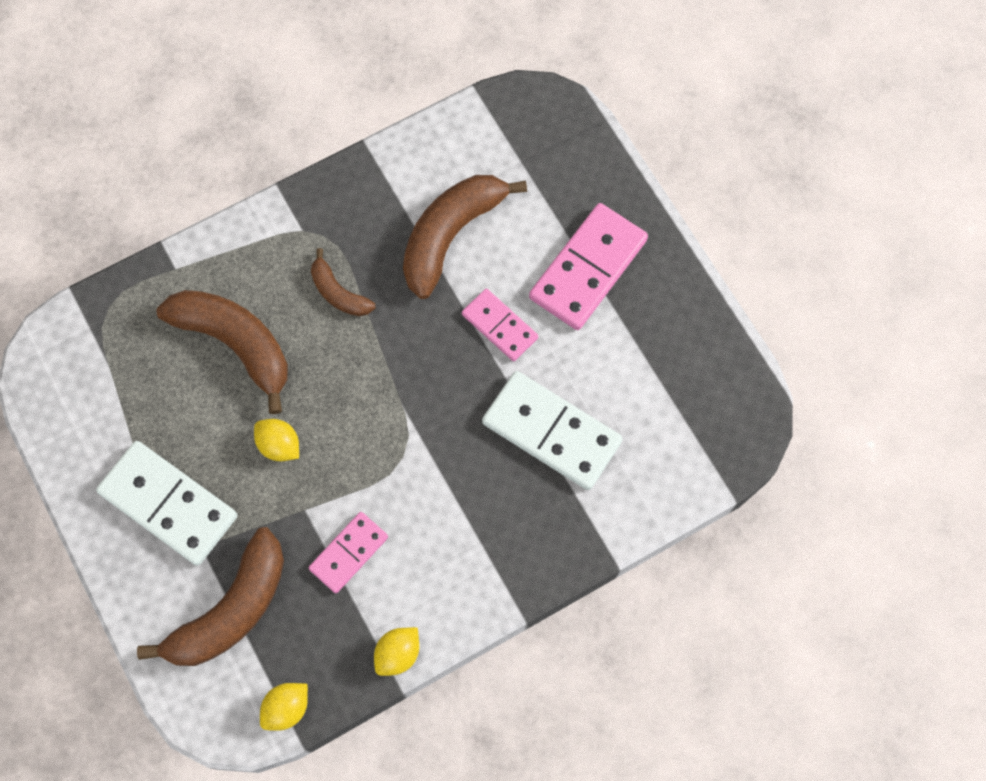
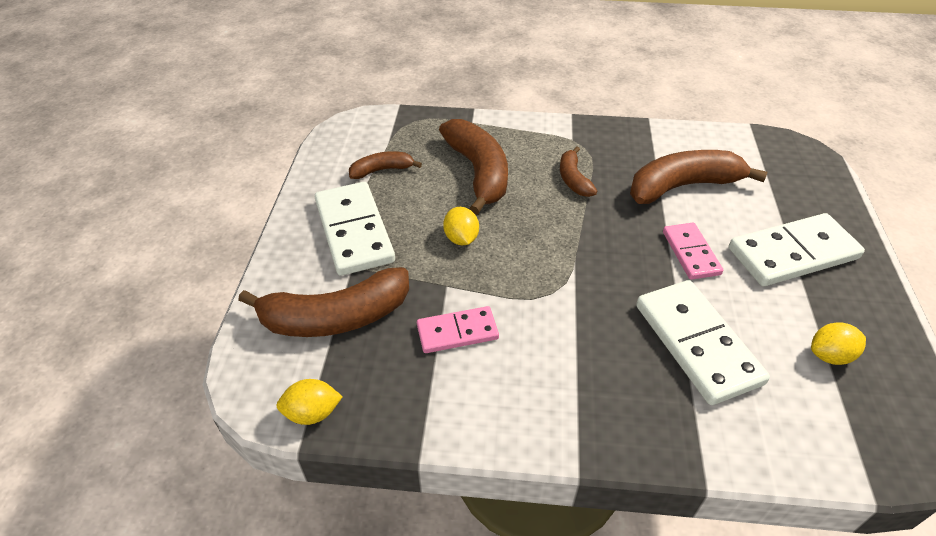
camera: 35 degrees right, 25 degrees down
(131, 405) = (382, 170): none -> brown banana
(398, 653) = (439, 431): yellow lemon -> yellow lemon (830, 355)
(588, 269) = (792, 254): pink domino -> white domino

